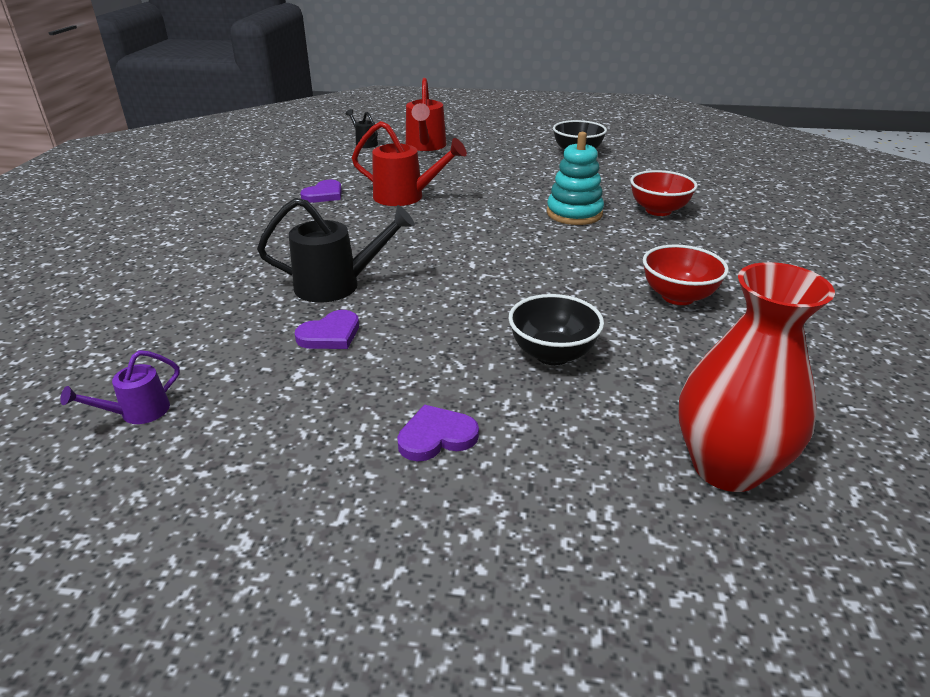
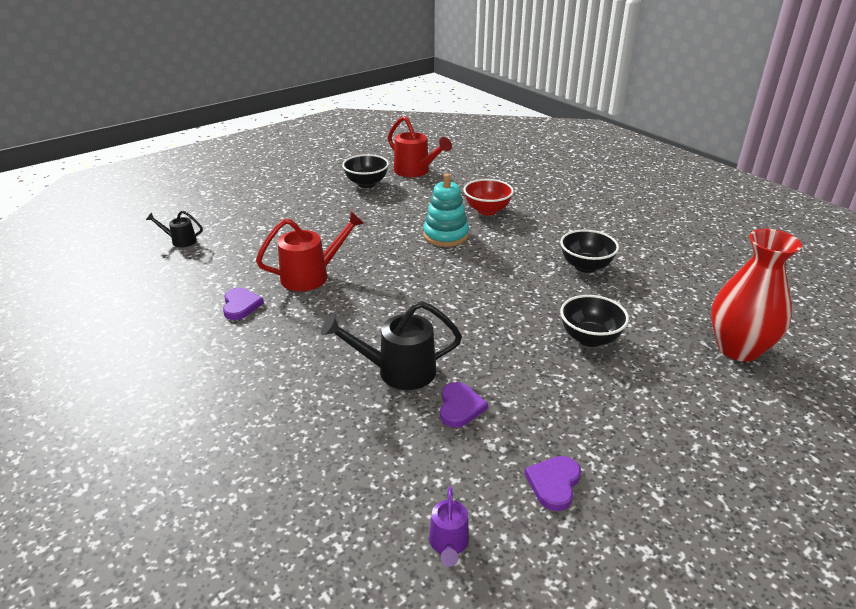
camera: 45 degrees left, 0 degrees up
(337, 285) = (397, 371): black watering can -> black watering can turned 135 degrees counterclockwise
(425, 146) = (241, 223): red watering can -> red watering can (415, 171)
(436, 436) = (622, 423): purple heart -> purple heart (554, 484)
(678, 297) = (585, 266): red bowl -> black bowl

